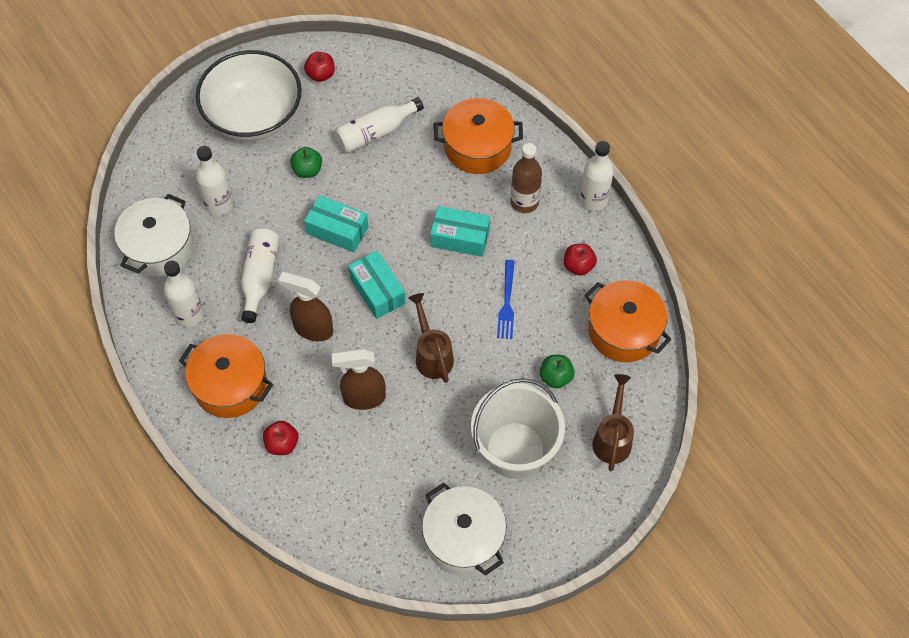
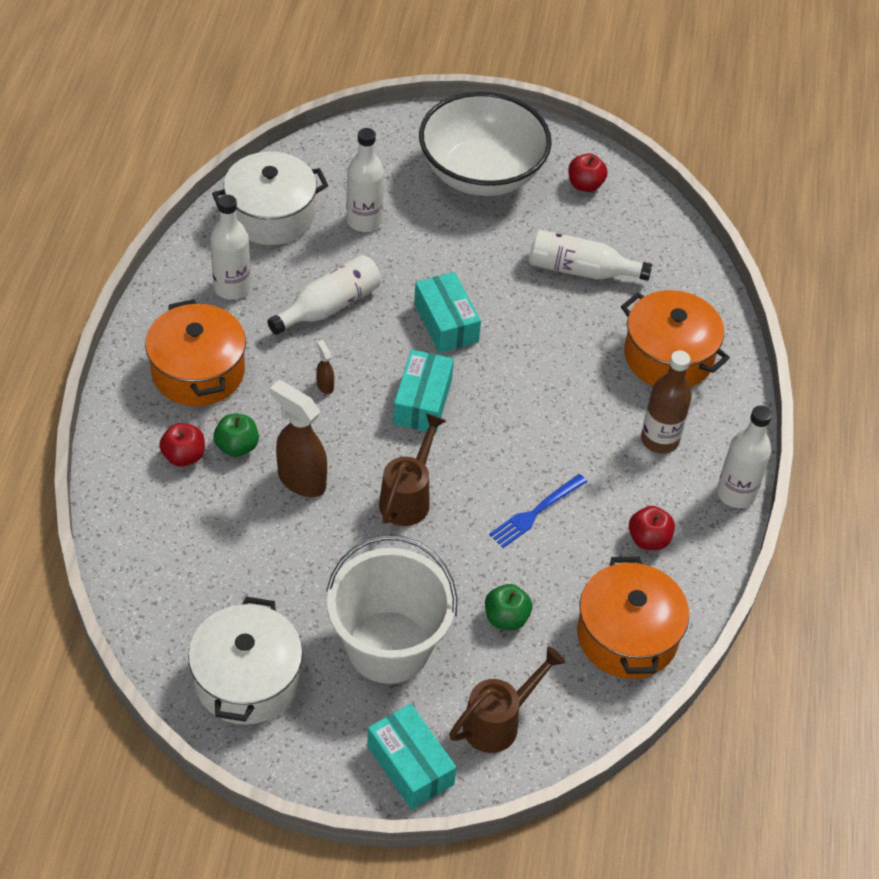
camera: 40 degrees right, 10 degrees down
(307, 170) = (478, 253): green apple -> green apple (237, 446)
(313, 329) = (325, 385): brown spray bottle -> brown spray bottle, size x0.45
(460, 238) = (556, 420): turquoise box -> turquoise box (410, 765)

